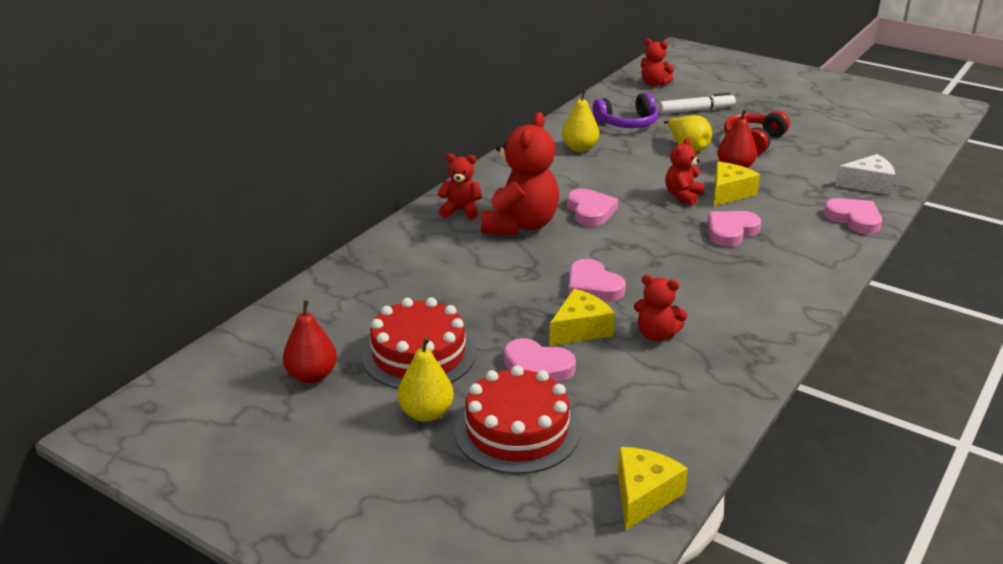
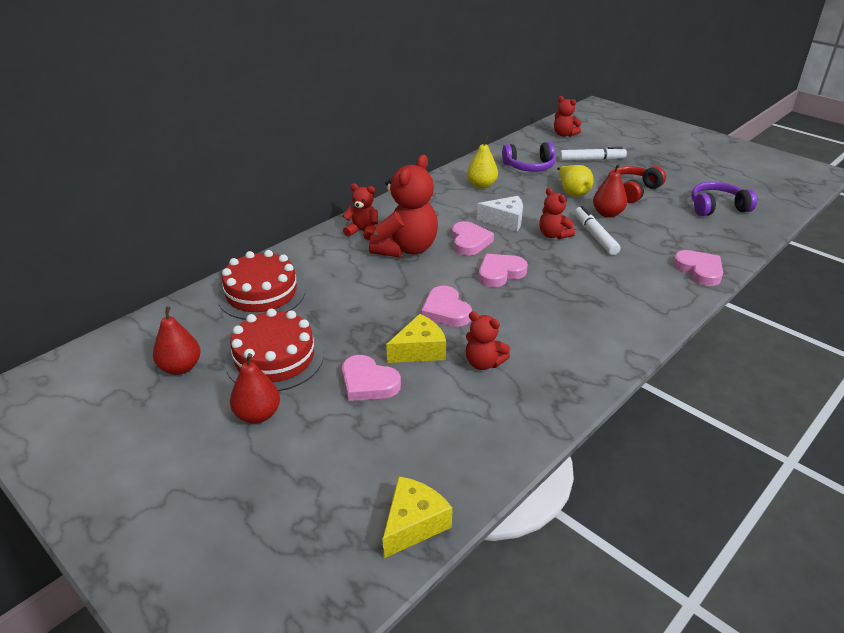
camera: 10 degrees right, 5 degrees up
(426, 413) = (258, 415): yellow pear -> red pear
(517, 430) = (327, 442): red cake -> red cake (261, 294)
(683, 196) = (553, 235): red teddy bear -> red teddy bear turned 75 degrees counterclockwise
(729, 193) = (595, 236): yellow cheese -> white marker
(731, 231) = (584, 271): pink heart -> pink heart (500, 273)
(852, 152) = (717, 207): none -> purple headphones
(868, 184) = (722, 239): white cheese -> white cheese (505, 221)

